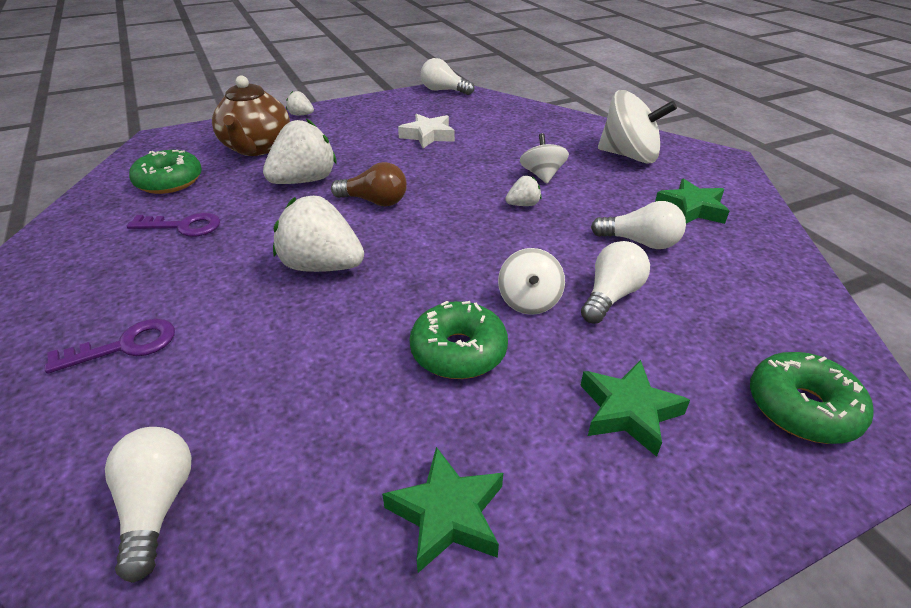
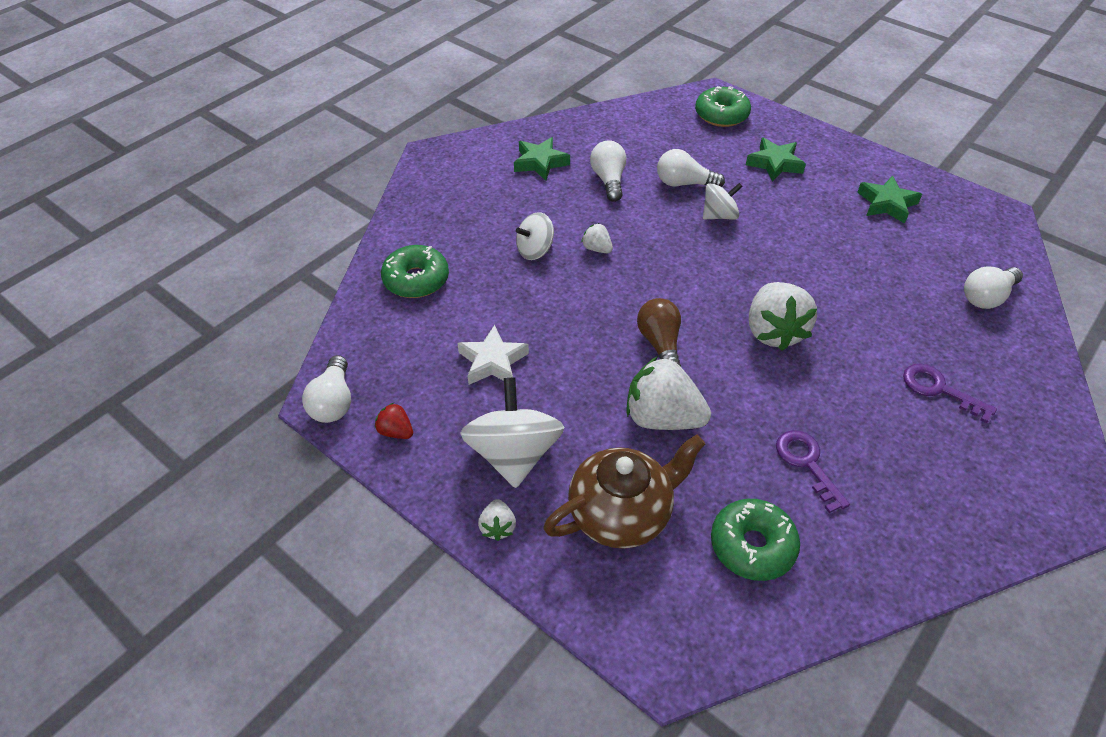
camera: 115 degrees left, 10 degrees up
(402, 101) = (396, 431): none -> red strawberry
(458, 351) = (790, 231): green donut -> green donut (416, 280)
(629, 156) = (460, 206): white spinning top -> white spinning top (514, 454)

